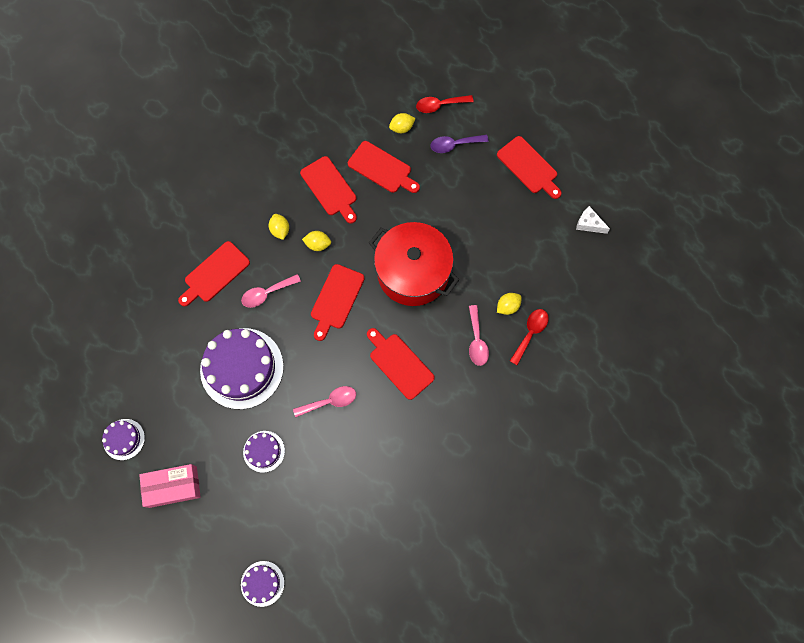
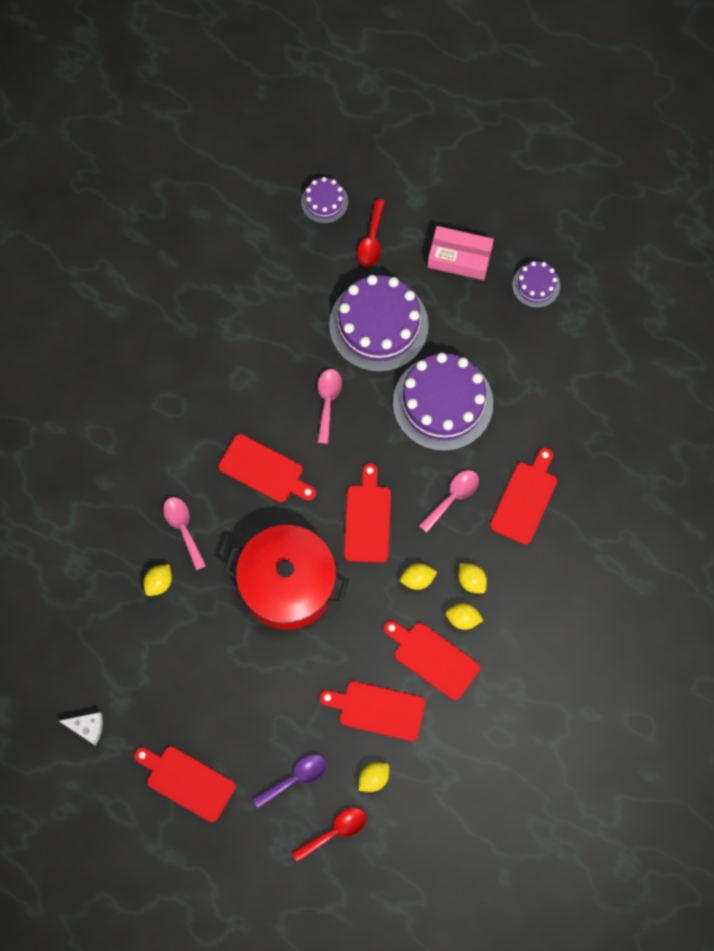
camera: 160 degrees right, 0 degrees up
(173, 487) = (459, 257): pink box -> pink box turned 45 degrees clockwise
(264, 451) = (378, 325): purple cake -> purple cake, size x2.06
(298, 207) = (463, 619): none -> yellow lemon
(330, 401) = (327, 401): pink spoon -> pink spoon turned 135 degrees clockwise
(530, 333) = (122, 560): red spoon -> red spoon (371, 240)

